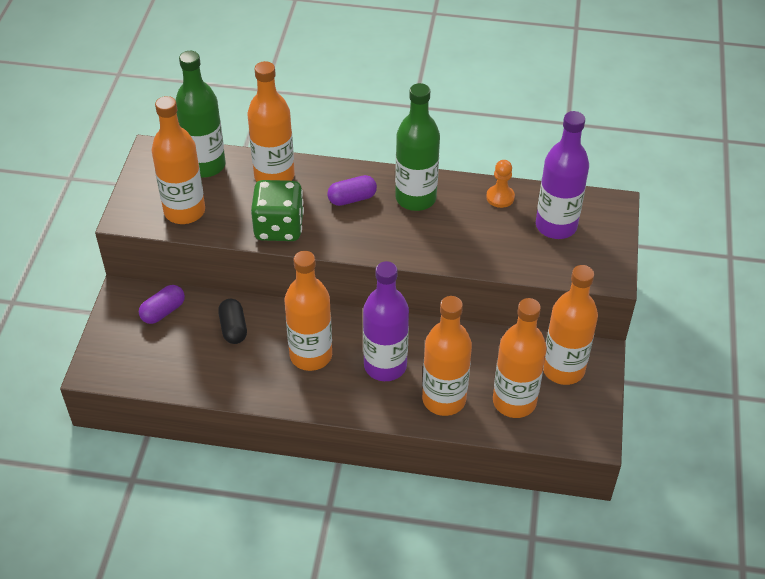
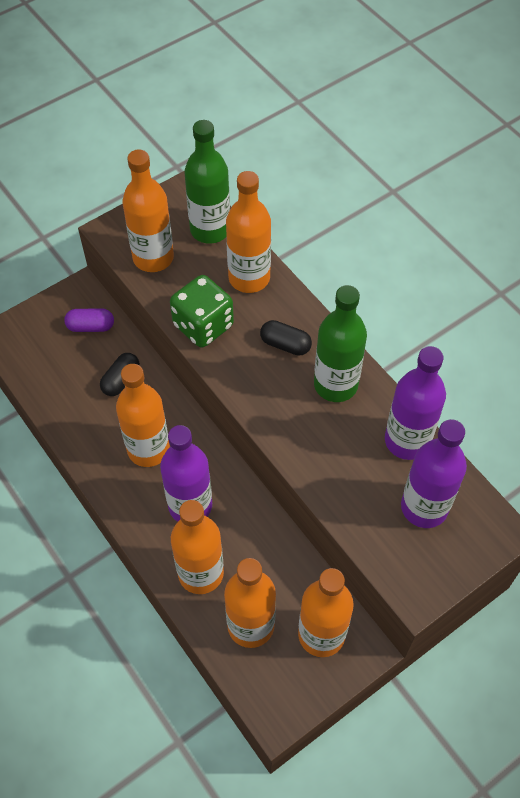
camera: 45 degrees right, 10 degrees up
(352, 198) = (285, 344): purple capsule -> black capsule
(500, 197) = (407, 441): orange pawn -> purple bottle

